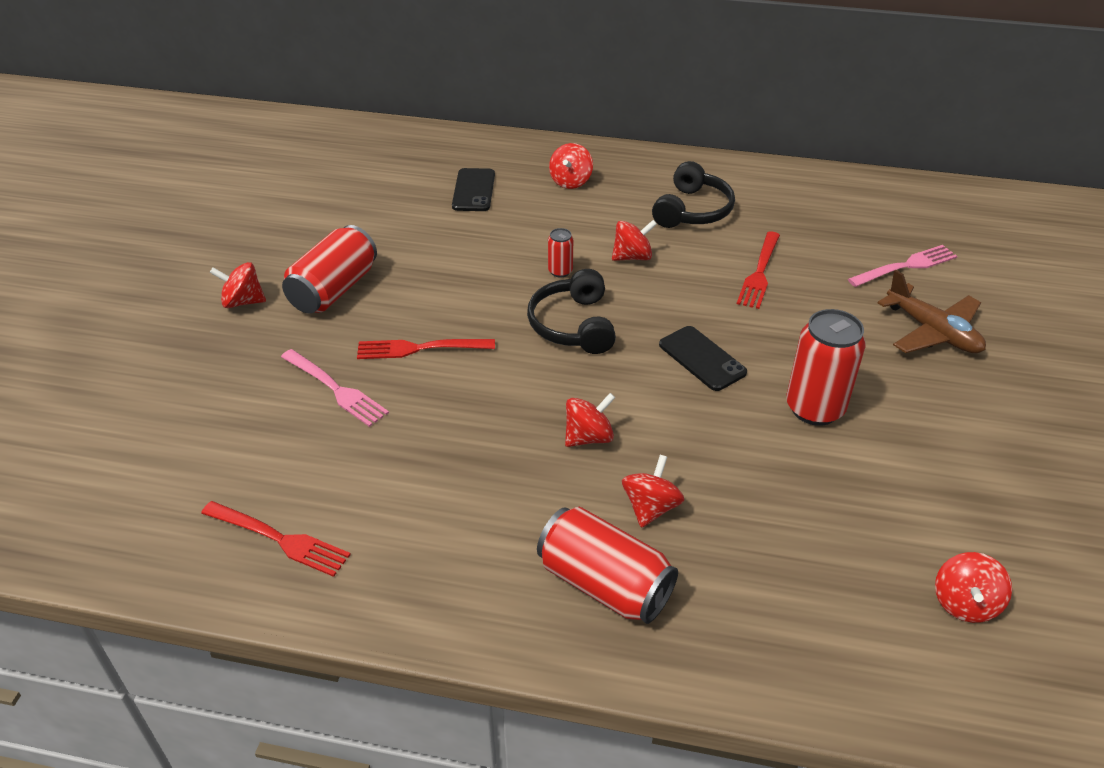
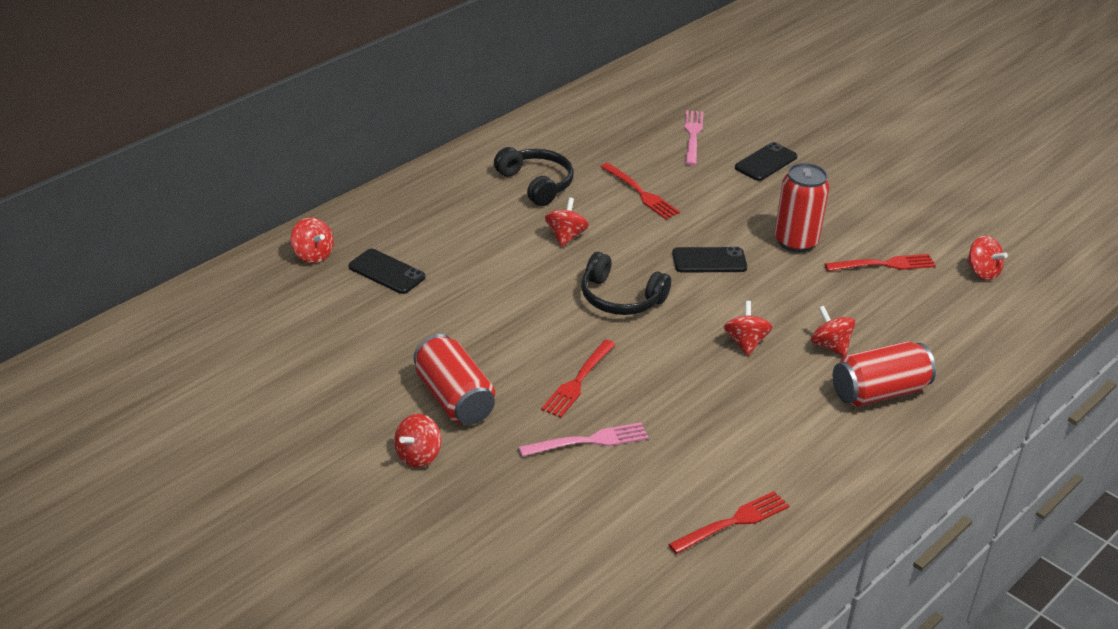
camera: 60 degrees left, 5 degrees down
(560, 271) = (549, 276): red can -> none
(570, 181) = (431, 219): red spinning top -> red spinning top (313, 255)
(862, 498) = (884, 264): none -> red fork
(932, 332) = (766, 162): brown plane -> black phone

